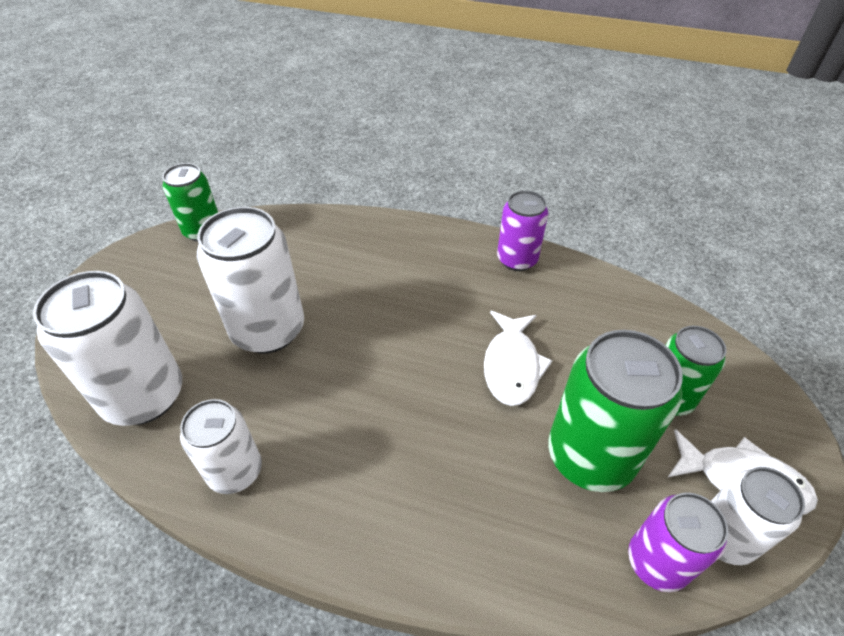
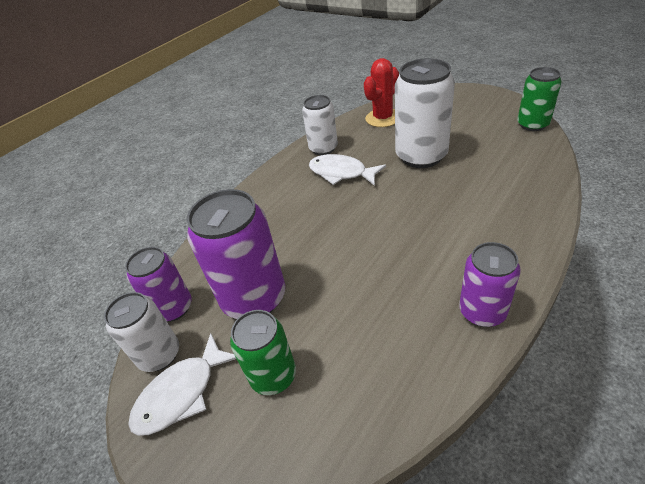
camera: 115 degrees right, 5 degrees down
(144, 396) = (383, 118): white can -> red cactus
(512, 365) = (348, 273): white fish -> white fish (341, 173)
(590, 456) = (254, 298): green can -> purple can

